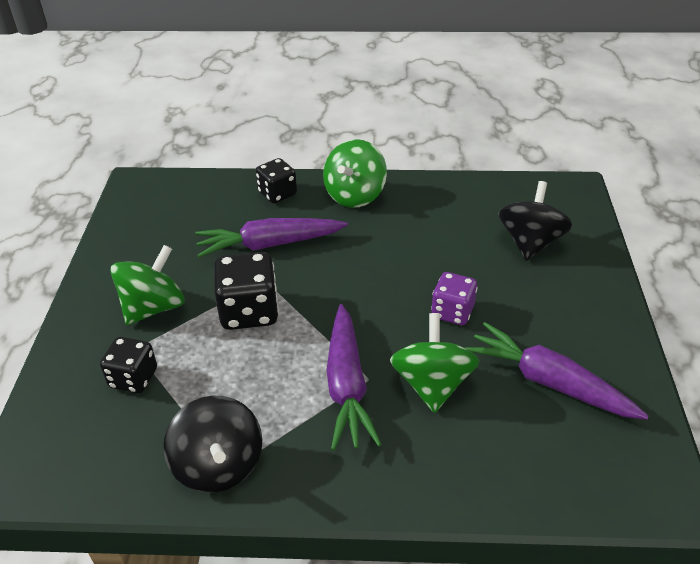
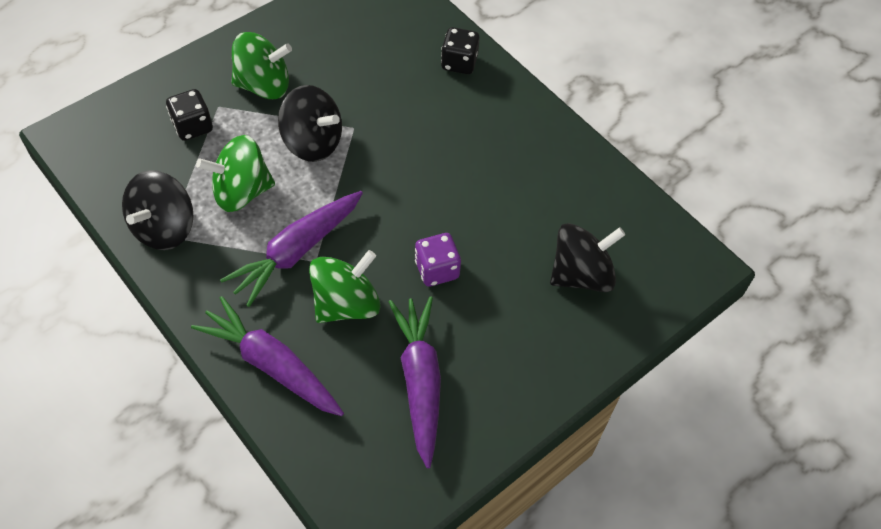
camera: 45 degrees right, 15 degrees up
(249, 311) = (312, 142): black dice -> black spinning top
(270, 244) = (395, 102): purple carrot -> purple carrot (272, 365)
(355, 195) = (512, 113): green spinning top -> green spinning top (241, 192)

